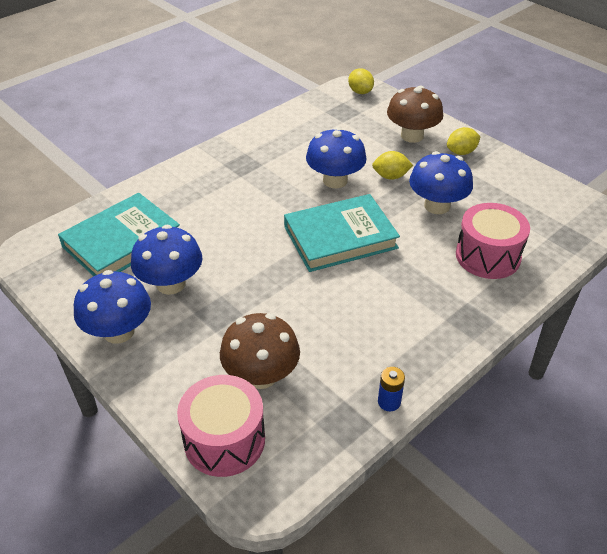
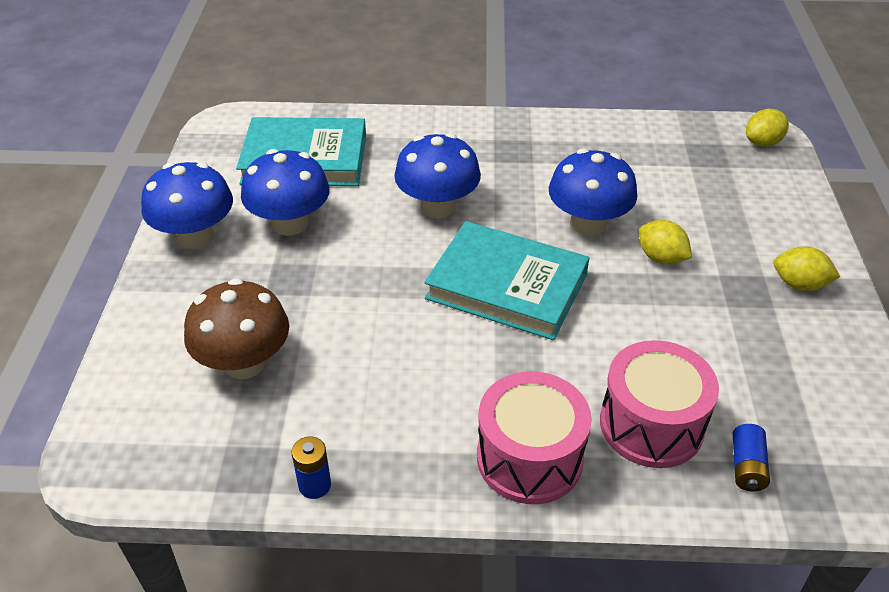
camera: 45 degrees right, 0 degrees up
(224, 440) = (138, 394): pink drum -> pink drum (529, 458)
(360, 92) = (762, 143): yellow lemon -> yellow lemon turned 45 degrees clockwise
(412, 136) = (758, 228): brown mushroom -> none
(437, 206) = (671, 325): blue mushroom -> blue mushroom (437, 206)
(543, 246) = (747, 466): none -> blue battery

